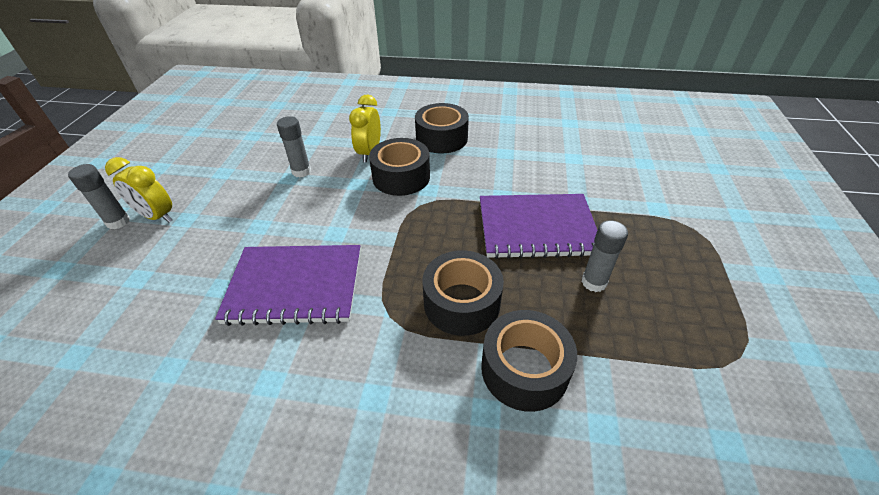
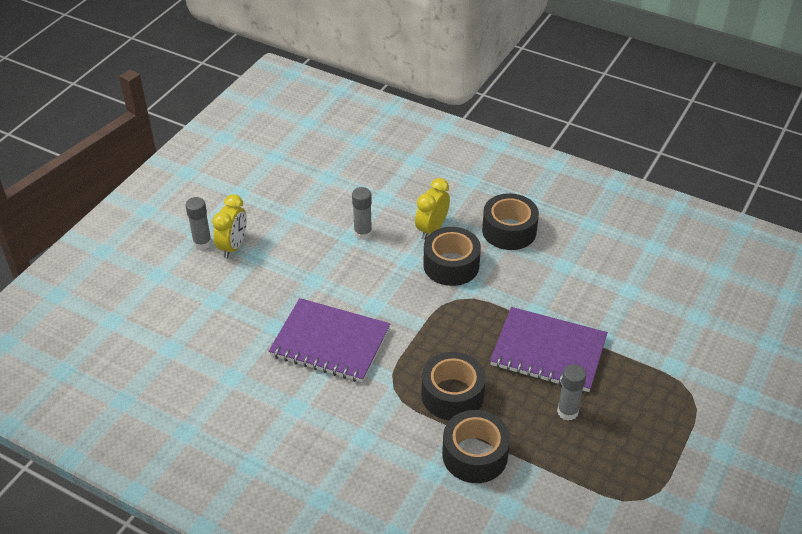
camera: 20 degrees right, 0 degrees up
(157, 216) = (233, 247): yellow clock -> yellow clock turned 120 degrees counterclockwise

